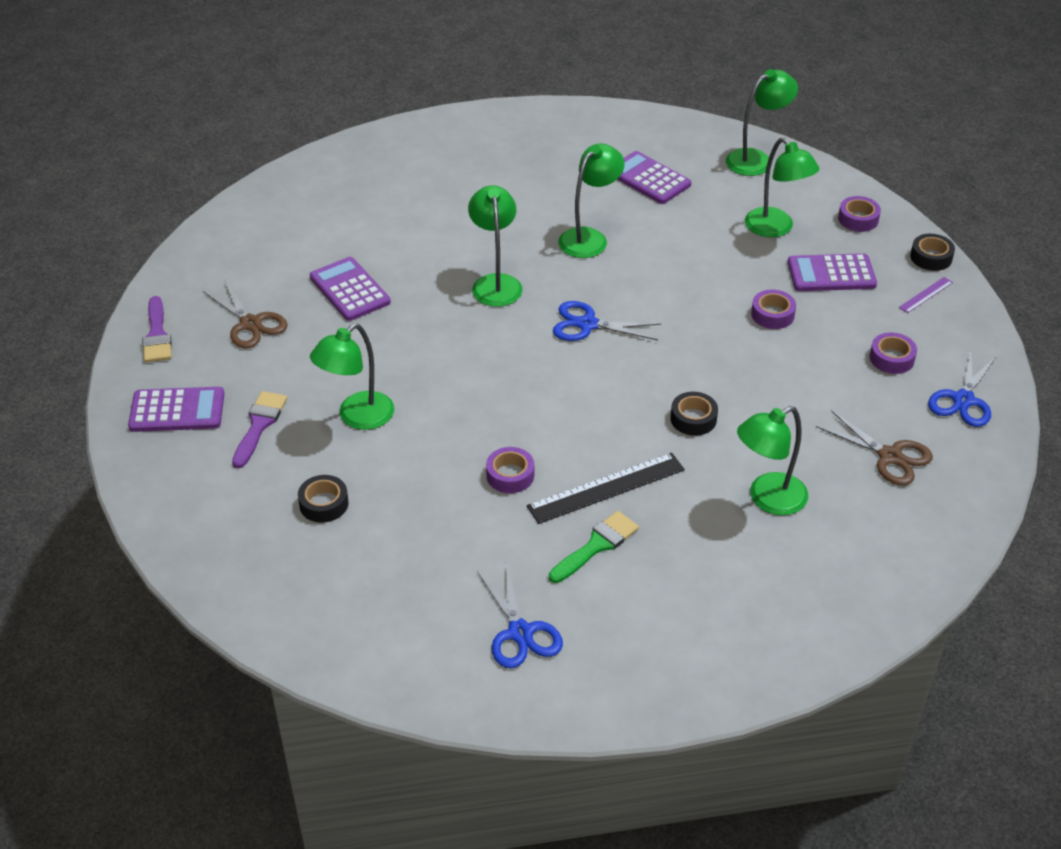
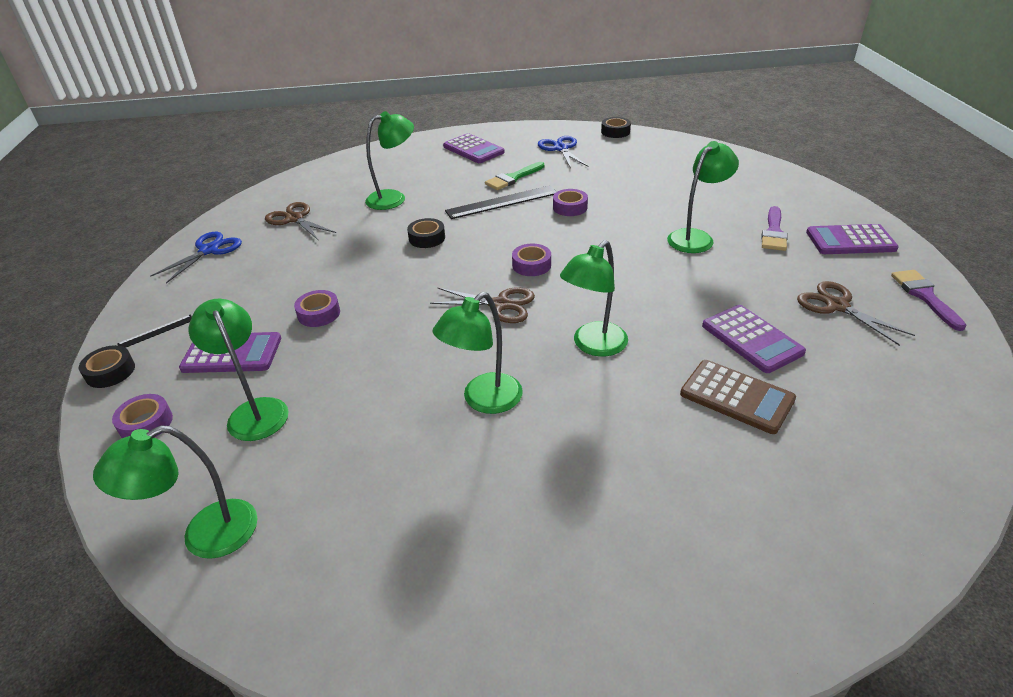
camera: 175 degrees left, 5 degrees down
(324, 504) = (699, 193): black tape -> black tape (615, 132)
(384, 242) = (737, 397): none -> brown calculator
(495, 283) = (593, 346): green lamp -> green lamp turned 45 degrees clockwise
(587, 324) = (500, 305): blue scissors -> brown scissors
(648, 179) = (382, 497): purple calculator -> purple calculator (473, 149)
(891, 358) = (239, 278): purple tape -> purple tape (531, 265)
(925, 295) = (156, 332): purple ruler -> black ruler

